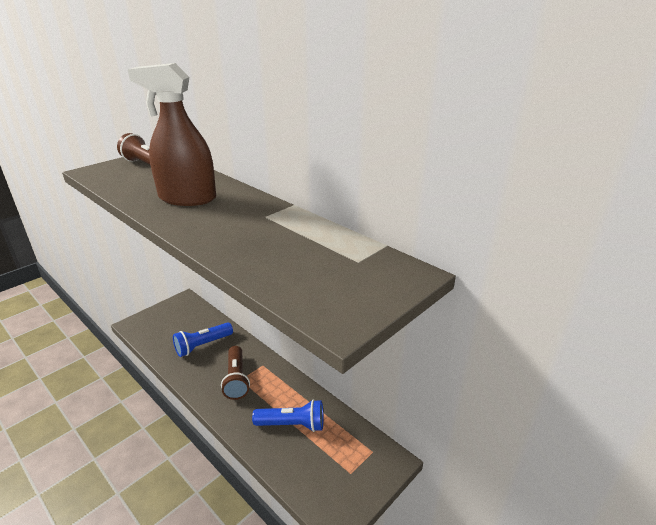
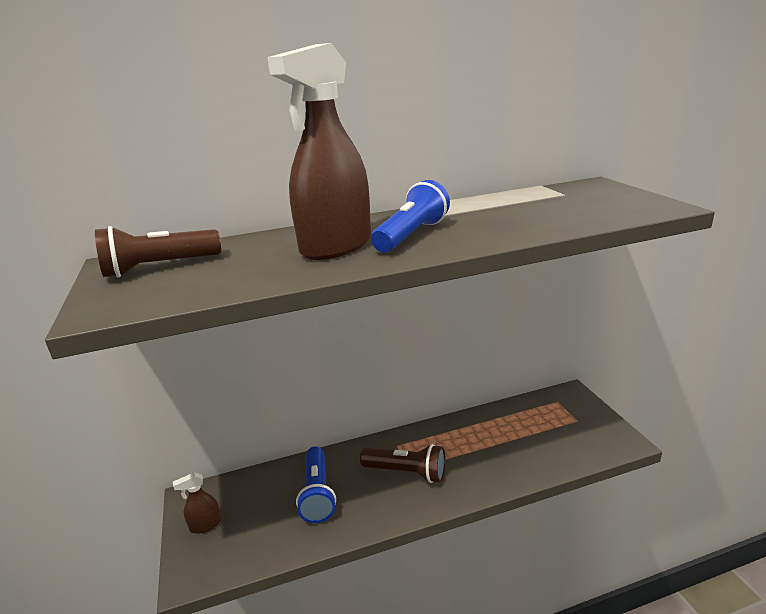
camera: 60 degrees left, 5 degrees down
(166, 314) = (205, 525): none -> brown spray bottle
(292, 424) = (502, 443): blue flashlight -> blue flashlight (411, 235)

